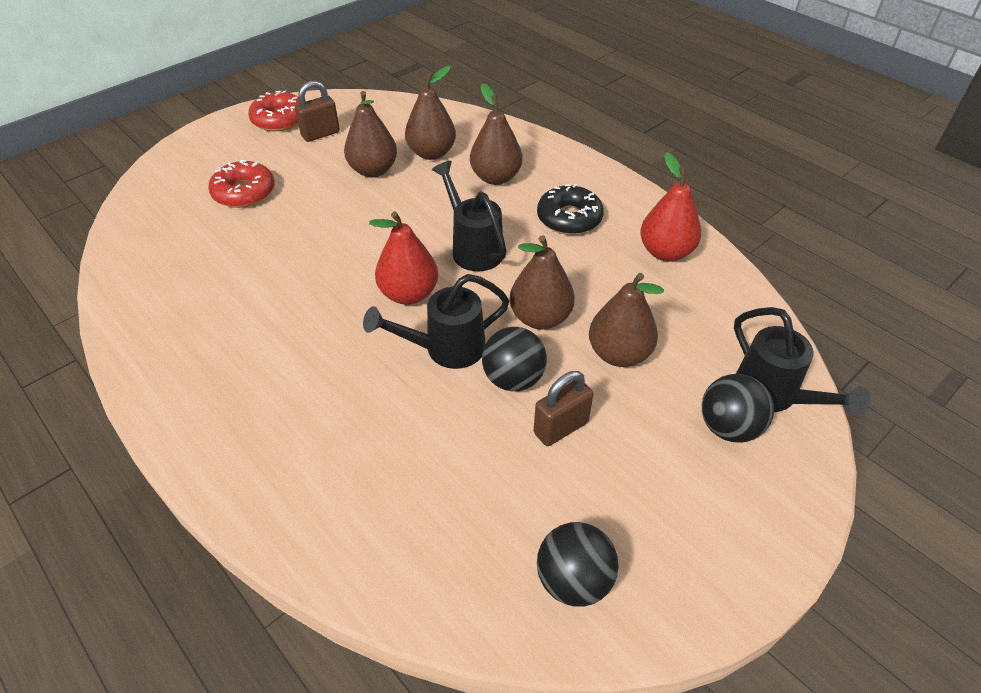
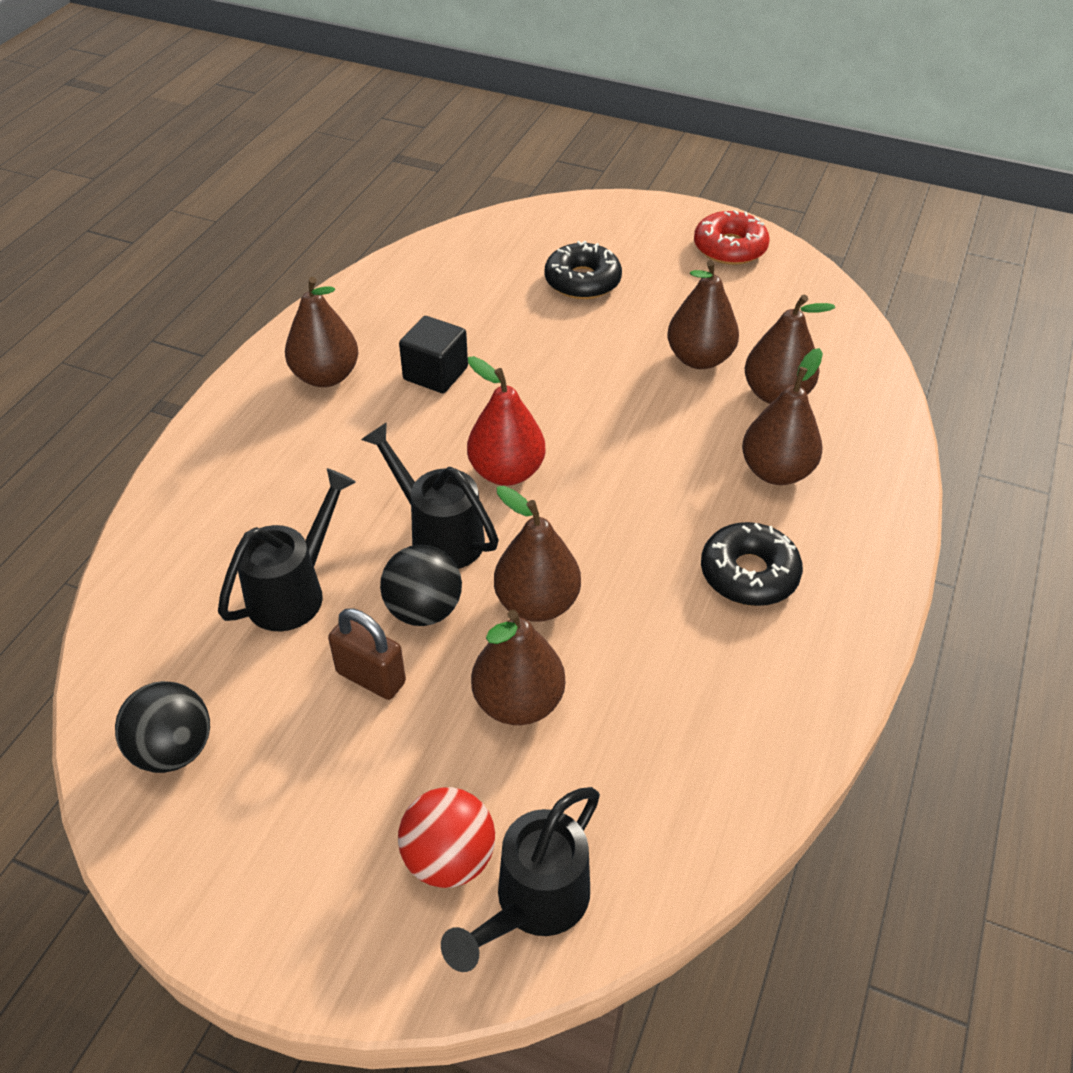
camera: 65 degrees right, 0 degrees up
(214, 368) = (326, 376): none -> brown pear
(244, 192) = (582, 281): red donut -> black donut
(272, 300) = (435, 374): none -> black cube
(320, 134) = (731, 290): brown padlock -> none
(473, 248) = (621, 498): black watering can -> black watering can (294, 591)
(665, 252) = (753, 704): red pear -> none
(728, 427) = (449, 858): black ball -> red ball

